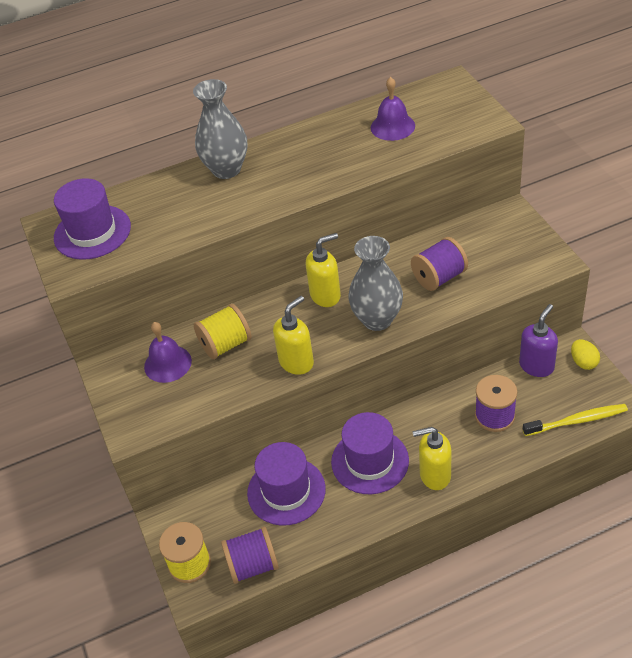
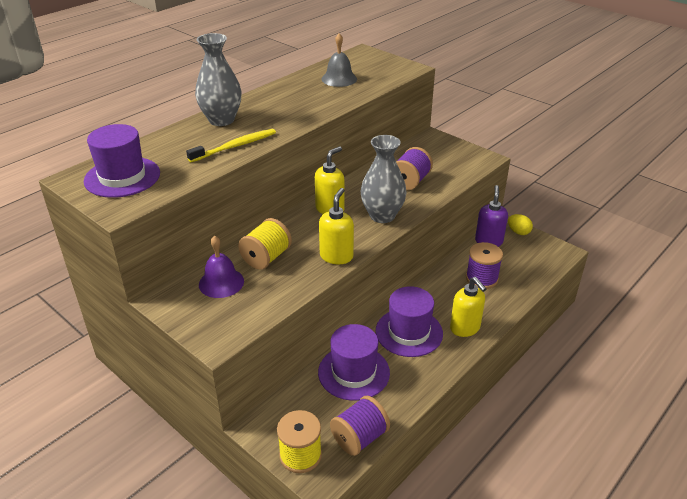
camera: 30 degrees left, 10 degrees down
(392, 126) = (339, 79): purple bell -> grey bell
(434, 475) = (465, 328): yellow soap dispenser -> yellow soap dispenser turned 90 degrees counterclockwise
(576, 421) = (540, 267): yellow toothbrush -> yellow toothbrush (235, 146)

